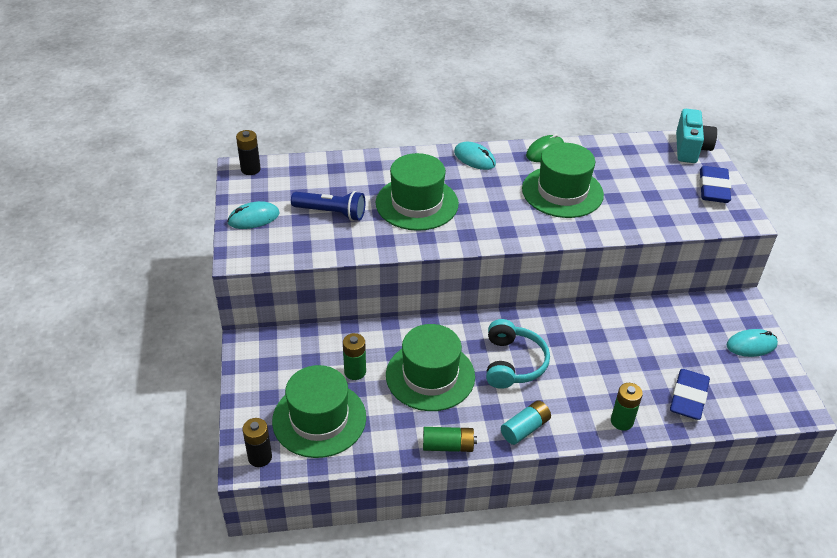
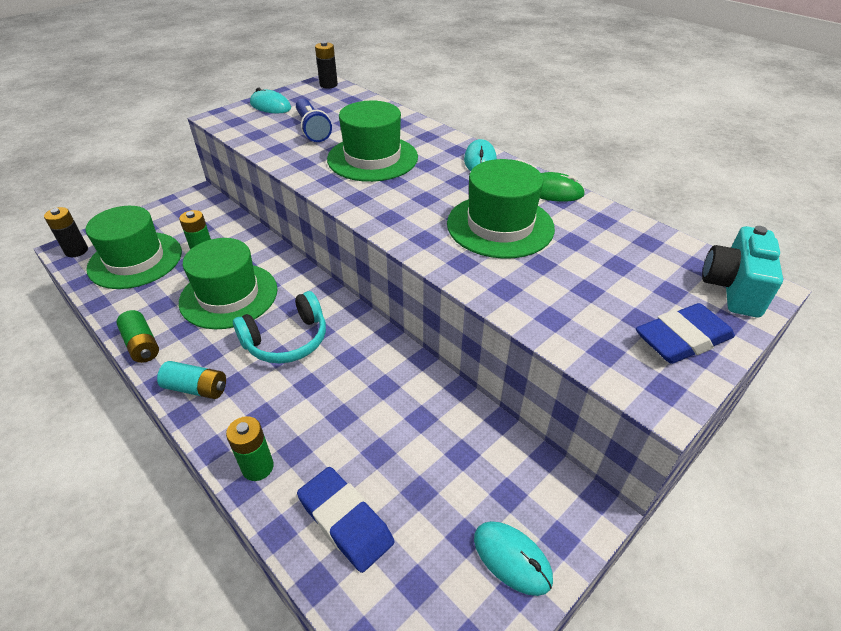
camera: 55 degrees right, 0 degrees up
(688, 398) = (346, 521): blue eraser -> blue eraser turned 60 degrees clockwise
(690, 149) = (733, 288): turquoise camera -> turquoise camera turned 135 degrees clockwise

